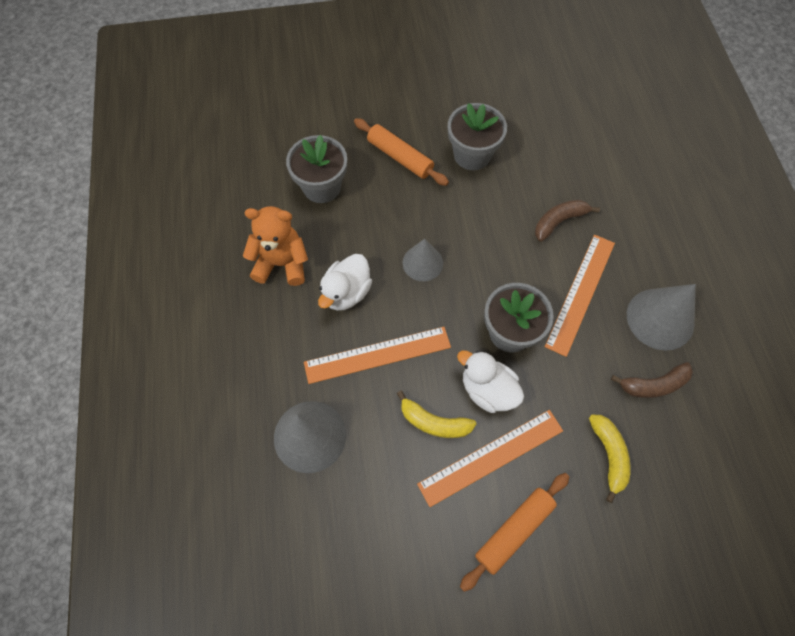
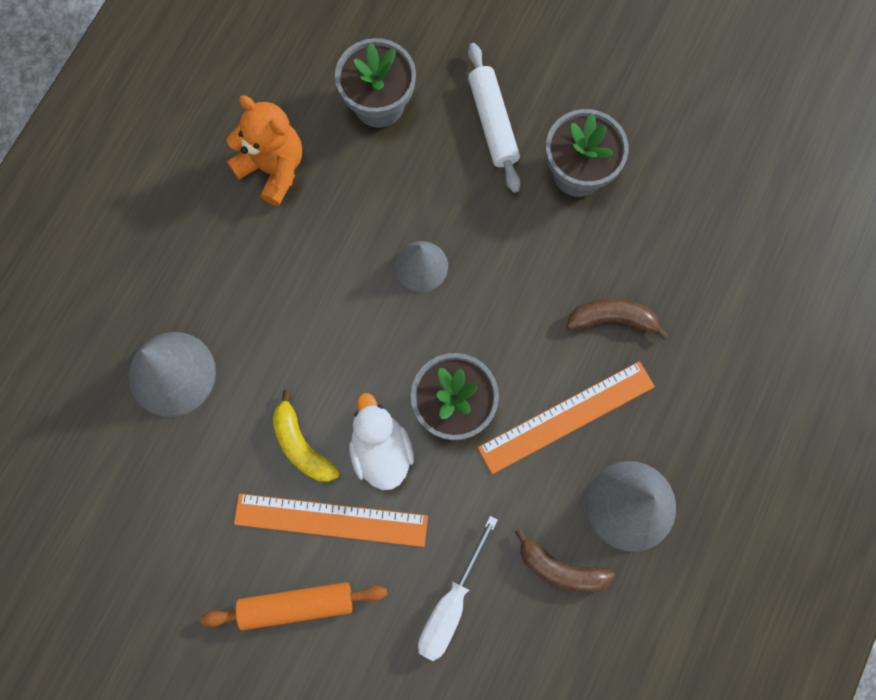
camera: 35 degrees right, 10 degrees up
(346, 293) = (316, 246): white duck -> none
(377, 355) = (298, 336): orange ruler -> none
(400, 157) = (493, 122): orange rolling pin -> white rolling pin
(609, 455) = (451, 604): yellow banana -> white screwdriver

